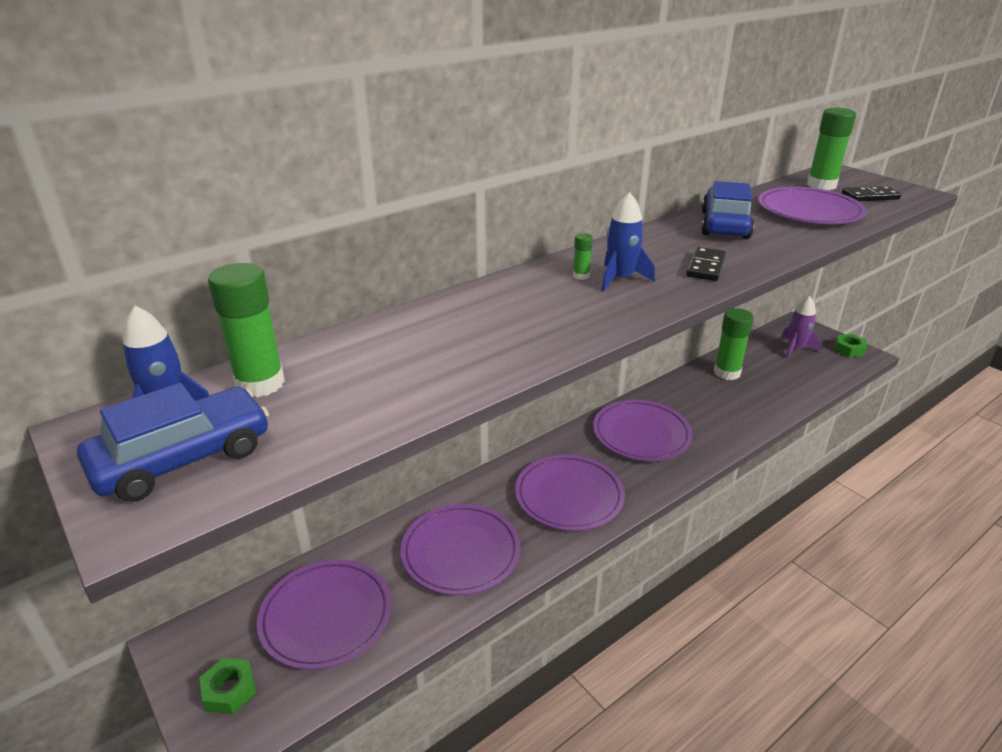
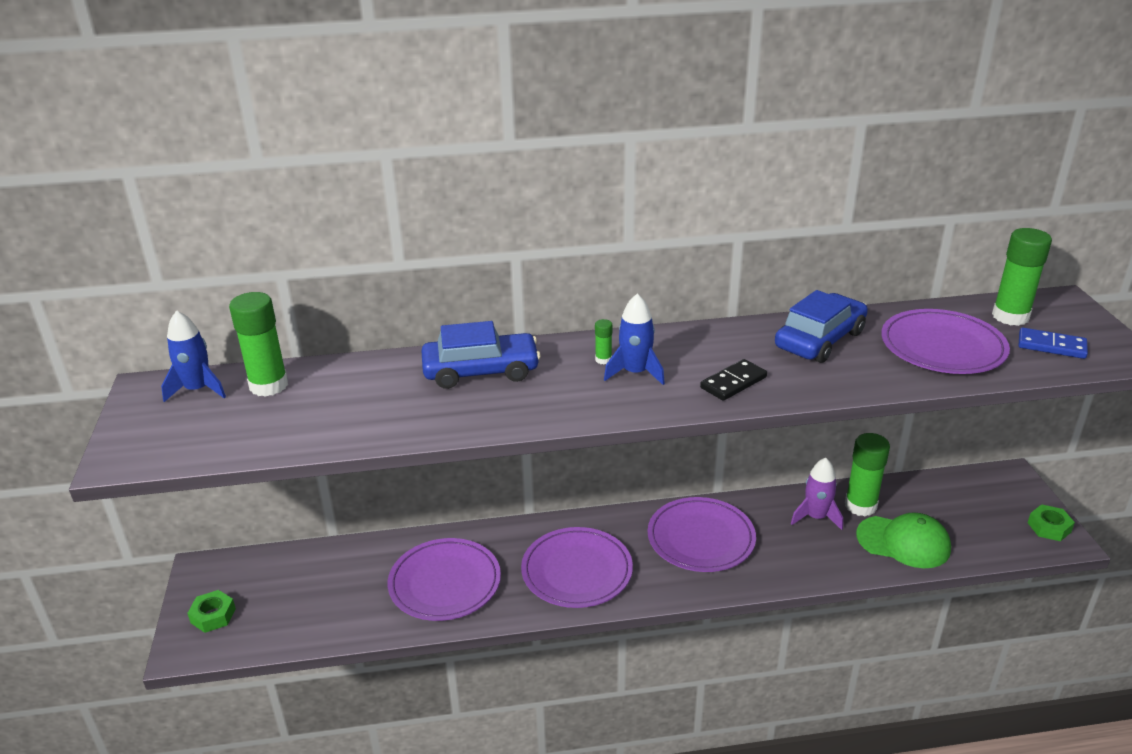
camera: 30 degrees right, 0 degrees up
(183, 458) = (178, 426): blue car -> blue car (481, 371)
(326, 616) = (310, 591): purple plate -> none
(777, 388) = (903, 542): none -> green cap
(795, 349) = (976, 505): purple rocket -> purple rocket (816, 517)
(870, 196) = (1051, 346): black domino -> blue domino

